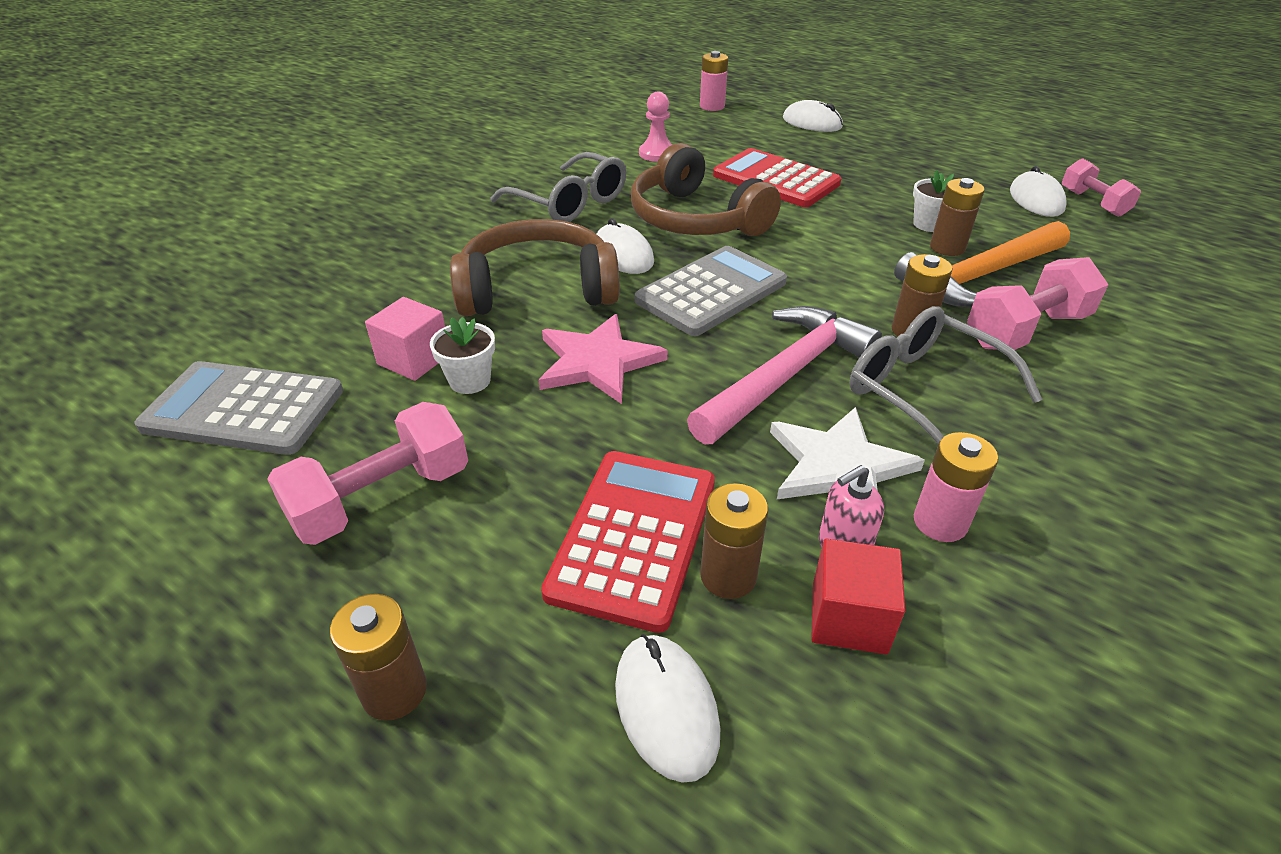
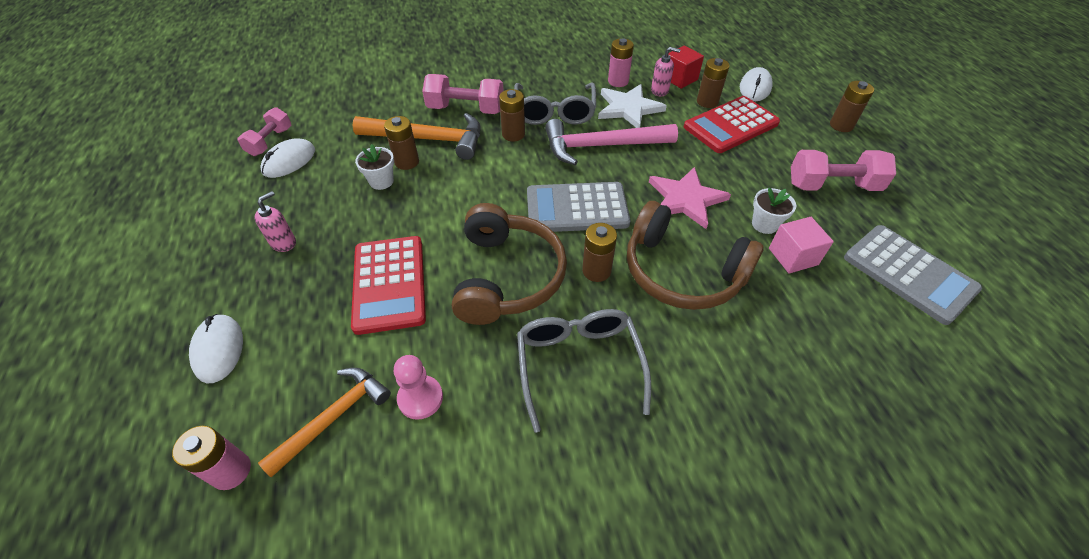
camera: 140 degrees left, 10 degrees up
(623, 254) = (596, 271): white mouse -> brown battery
(694, 132) = (334, 417): none -> orange hammer
(897, 164) = (283, 243): none -> pink soap dispenser

